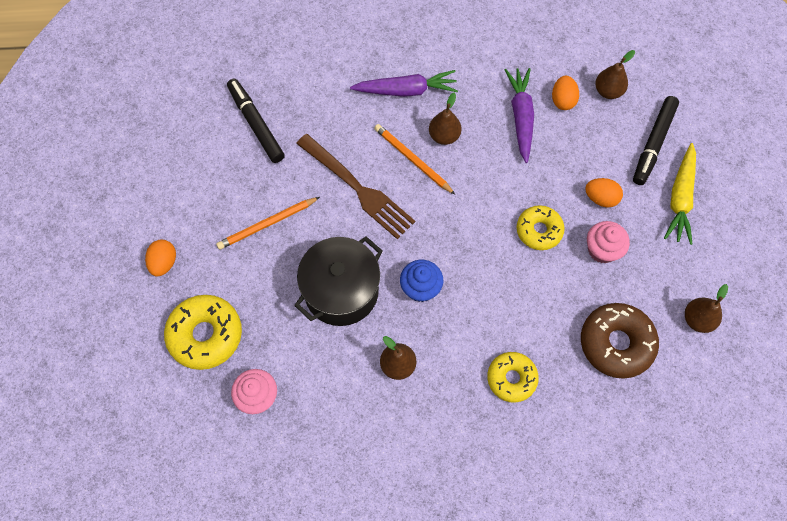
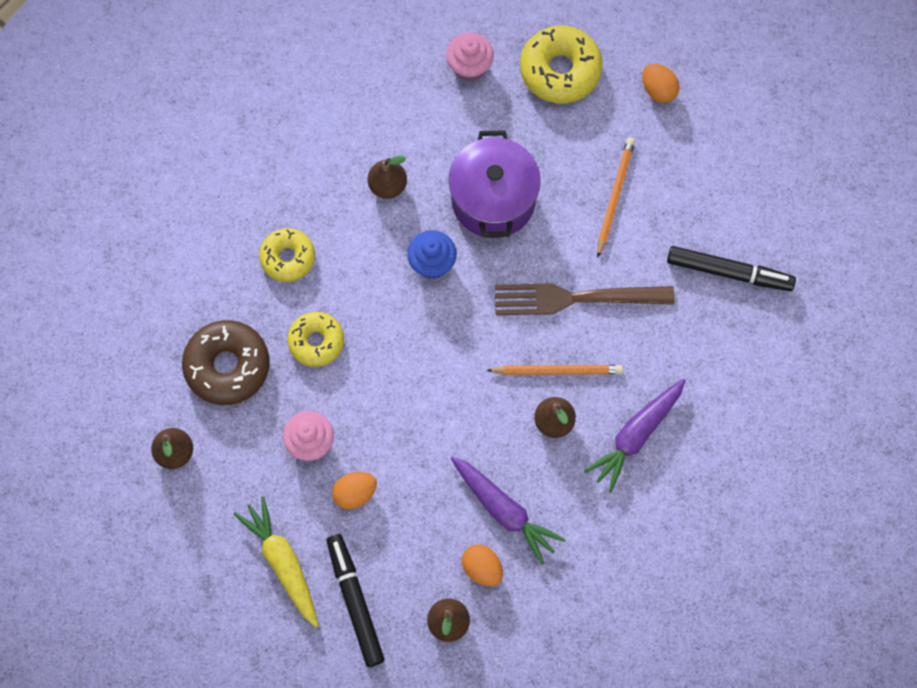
camera: 135 degrees right, 5 degrees up
(341, 291) = (493, 200): black pot -> purple pot
(539, 230) = (381, 408): yellow donut -> yellow donut (316, 341)

